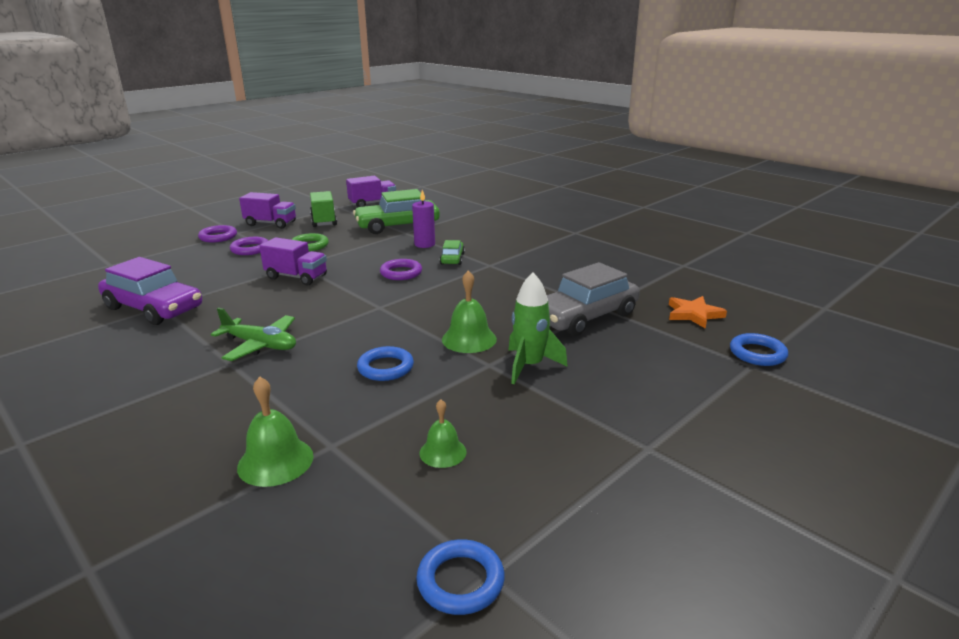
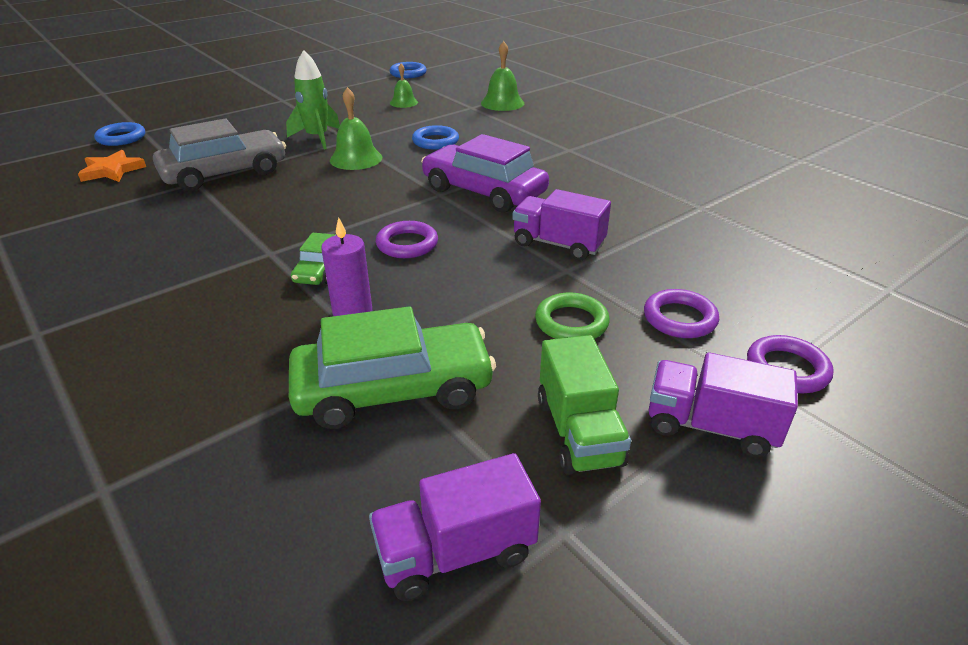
camera: 175 degrees left, 10 degrees up
(154, 308) = (707, 205): purple car -> purple car (484, 192)
(260, 345) = (552, 162): green plane -> none

